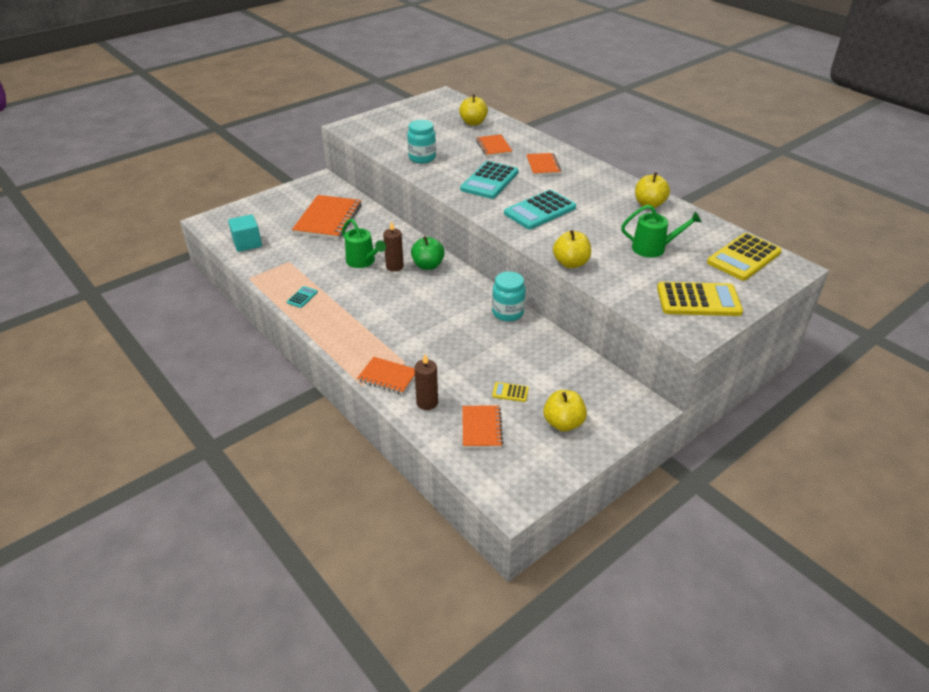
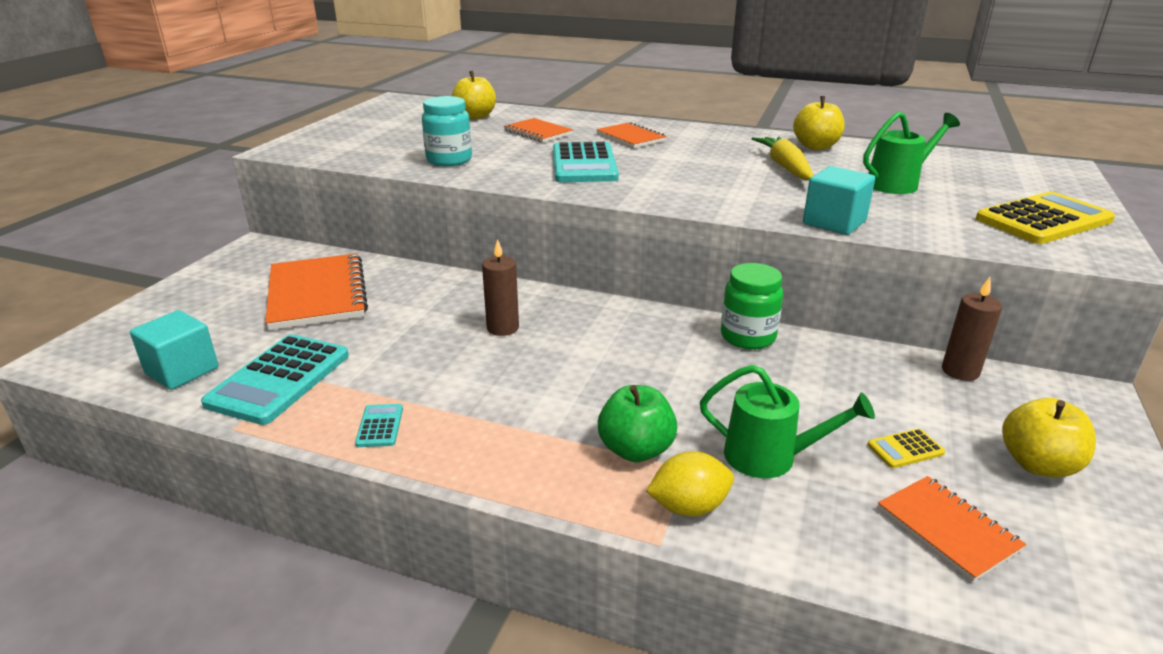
camera: 30 degrees left, 10 degrees down
(363, 261) = (441, 336): green watering can -> green watering can (770, 457)
(388, 377) = (689, 507): orange notebook -> yellow lemon
(427, 402) = (809, 524): brown candle -> brown candle (960, 371)
(428, 265) = (554, 311): green apple -> green apple (636, 450)
(507, 313) = (747, 337): turquoise jar -> green jar
(540, 210) = (699, 179): turquoise calculator -> turquoise calculator (279, 379)
(571, 263) = (834, 222): yellow apple -> turquoise cube
(603, 216) = (785, 167): none -> yellow carrot
(743, 257) = (1001, 169): yellow calculator -> none

